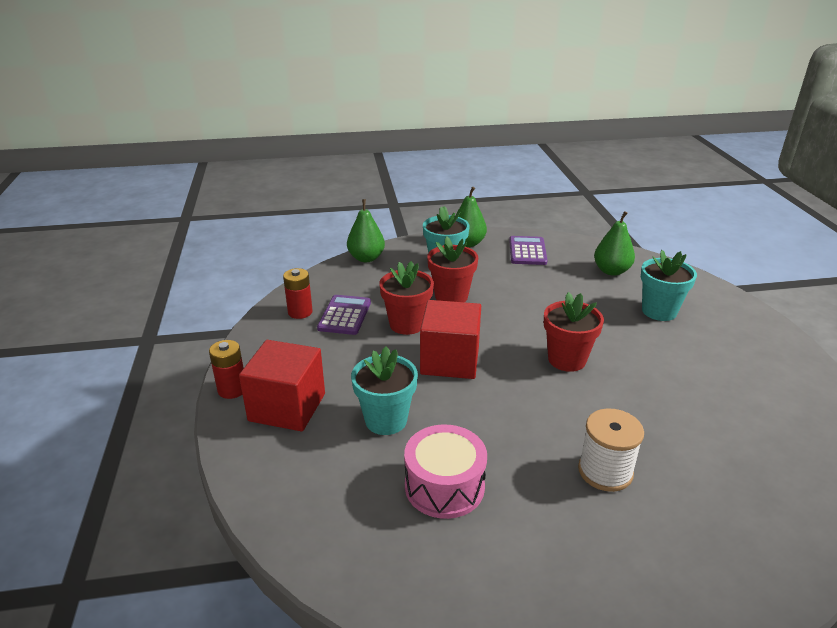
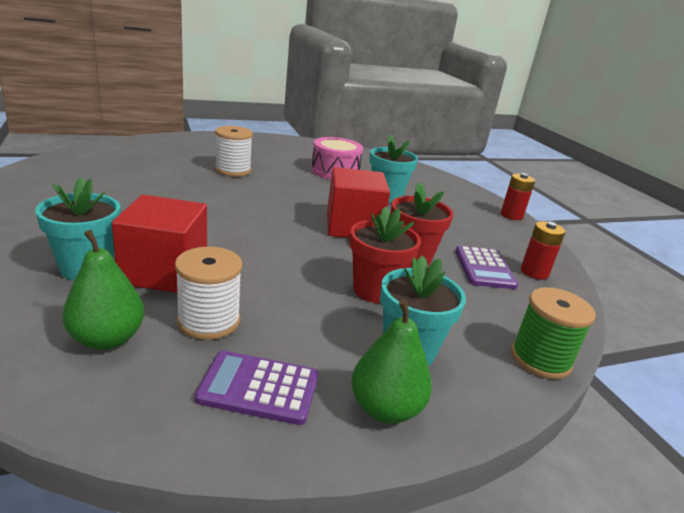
camera: 165 degrees right, 5 degrees down
(287, 407) = (461, 205): red cube -> red cube (164, 272)
(366, 258) = (540, 359): green pear -> green spool
(527, 251) = (259, 388): purple calculator -> purple calculator turned 105 degrees clockwise
(562, 279) = (208, 321): none -> white spool
(567, 359) = (238, 224): red flower pot -> none

